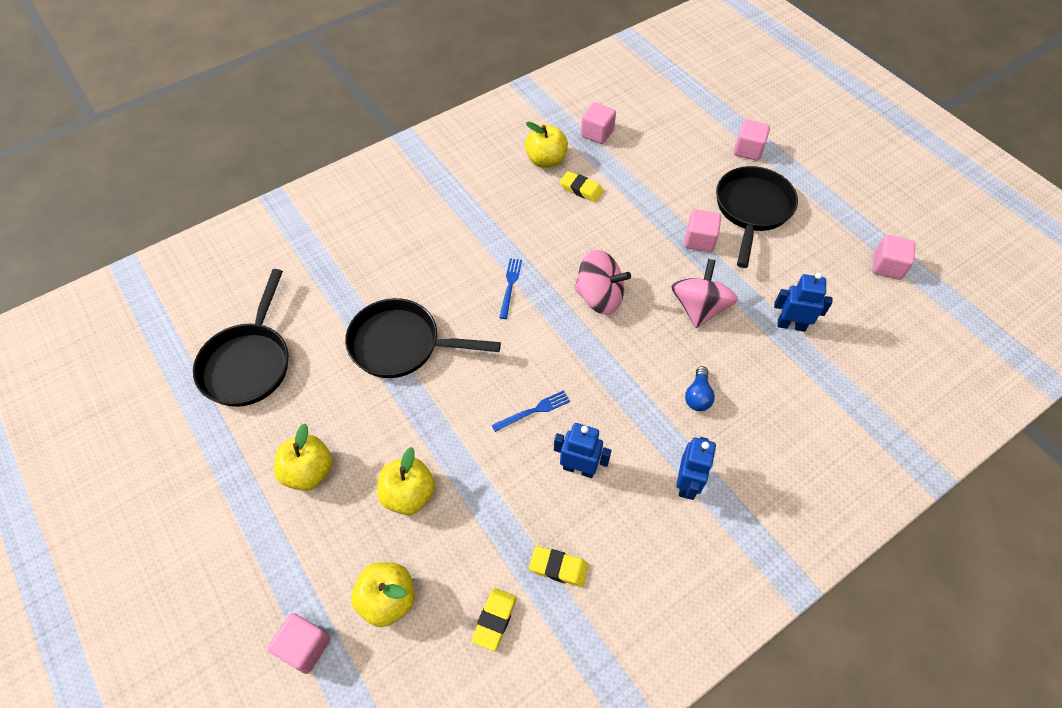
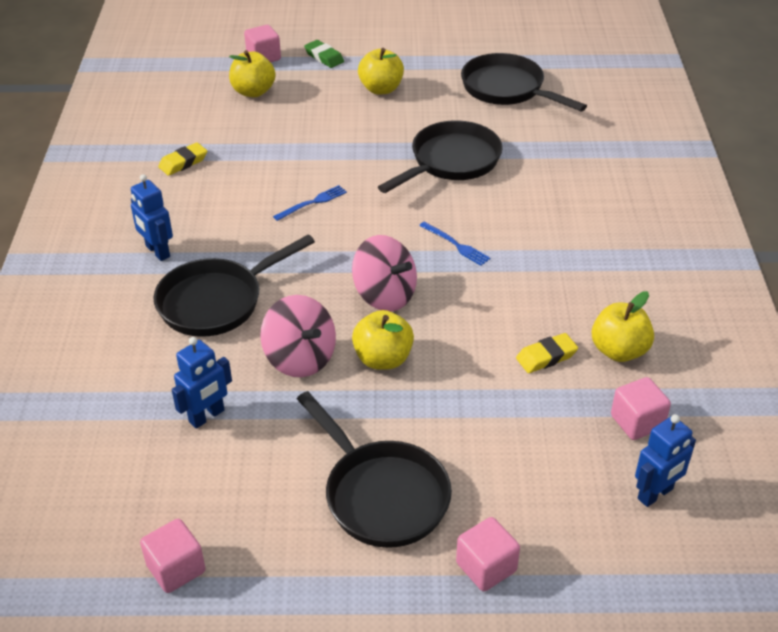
camera: 125 degrees right, 15 degrees down
(269, 575) = (324, 57): none -> green eraser
(409, 494) = (314, 122): yellow apple -> yellow apple (383, 359)
(494, 620) = (187, 125): yellow eraser -> none
(533, 411) = (312, 203): blue fork -> blue fork turned 135 degrees counterclockwise
(579, 468) = (238, 203): blue robot -> blue robot (655, 494)
(599, 297) = (385, 295): pink spinning top -> pink spinning top turned 105 degrees counterclockwise
(698, 396) = (216, 301): blue light bulb -> black pan
(699, 240) = (382, 413): pink cube -> none

